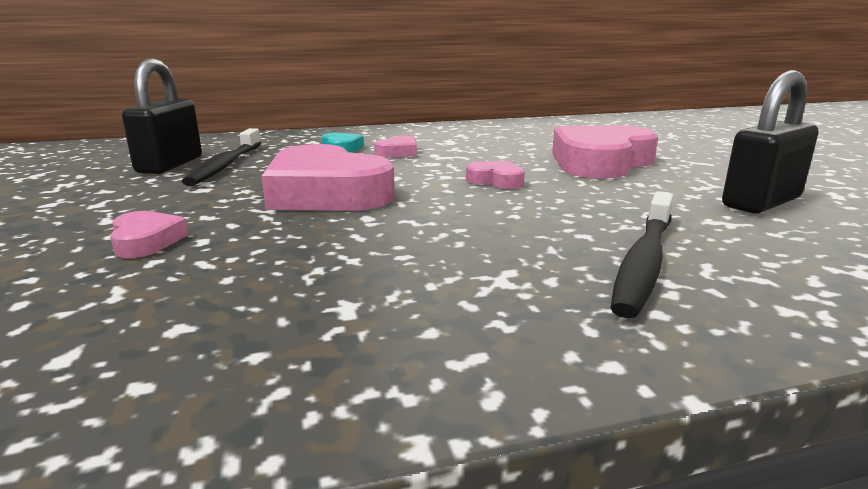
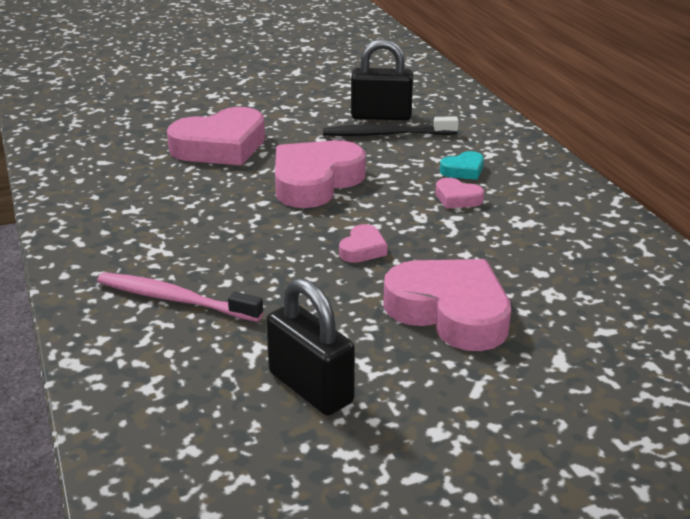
camera: 85 degrees right, 10 degrees up
(146, 241) = (220, 146): pink heart -> pink heart, size x2.21
(644, 262) = (174, 299): black toothbrush -> pink toothbrush

